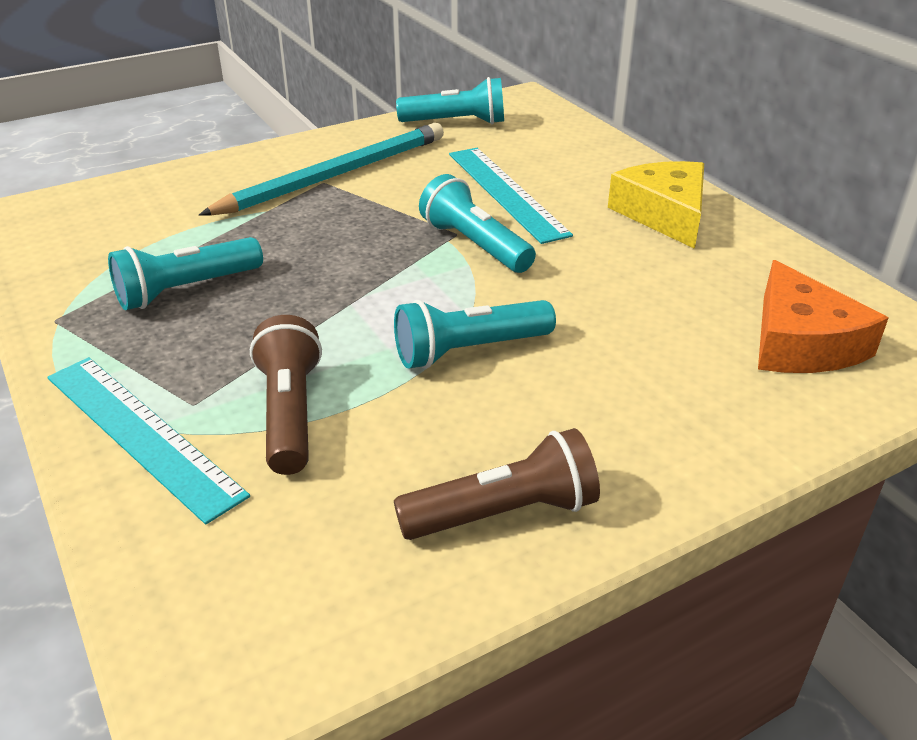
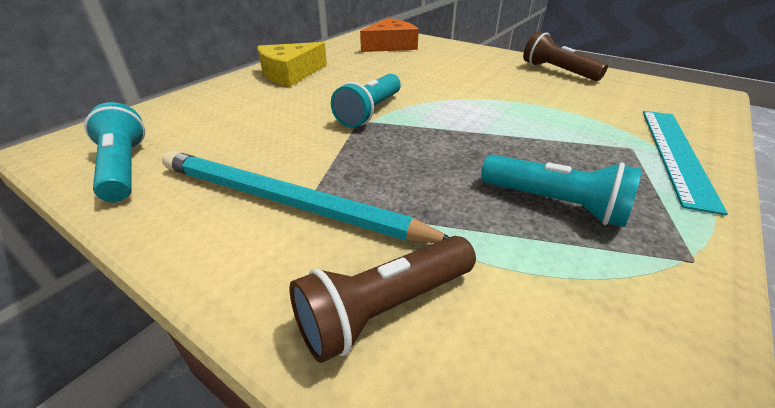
camera: 115 degrees left, 0 degrees up
(289, 413) = (587, 120): brown flashlight -> brown flashlight (384, 309)
(469, 351) = (477, 93): turquoise flashlight -> none
(506, 192) = (284, 116): turquoise ruler -> none

